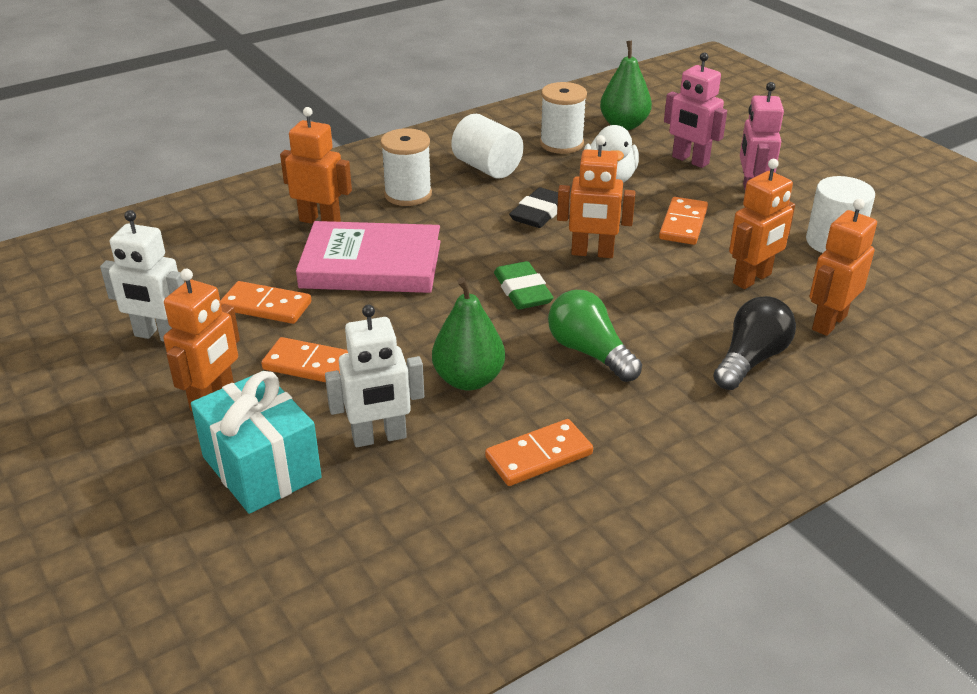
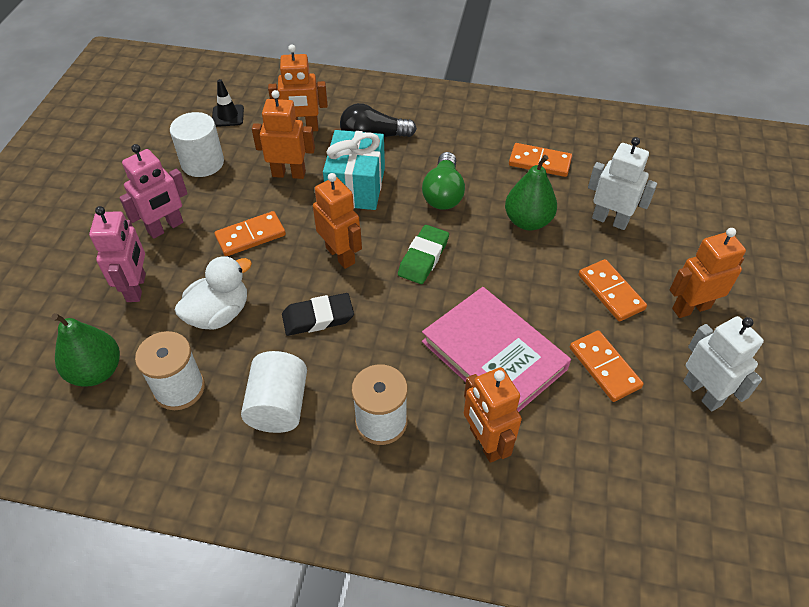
camera: 135 degrees left, 15 degrees up
(261, 467) = (688, 243): turquoise gift -> turquoise gift (356, 186)
(913, 287) = (228, 116): none -> black traffic cone

